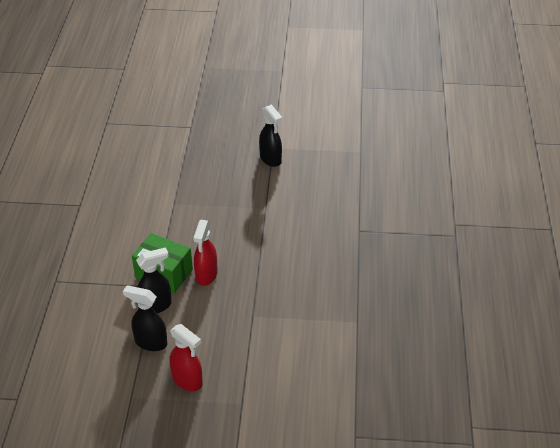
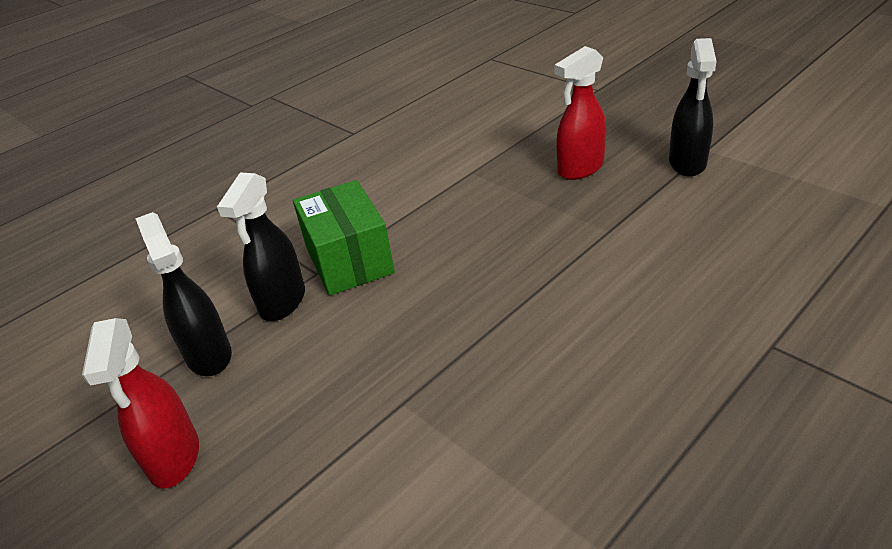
camera: 45 degrees right, 5 degrees down
(156, 306) = (282, 302): black spray bottle -> black spray bottle turned 90 degrees clockwise
(206, 275) = (404, 292): red spray bottle -> red spray bottle (580, 169)

